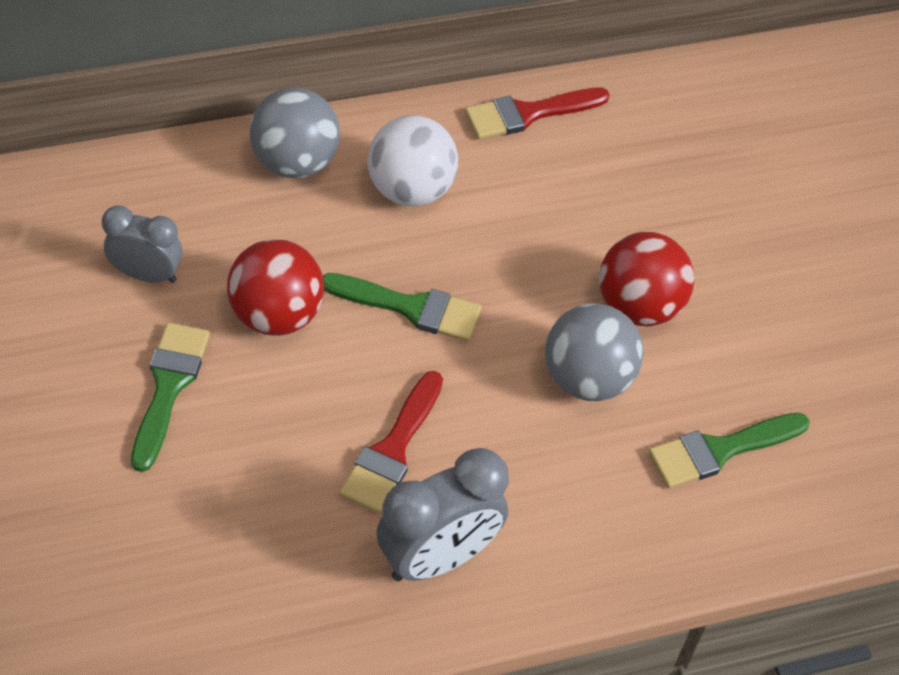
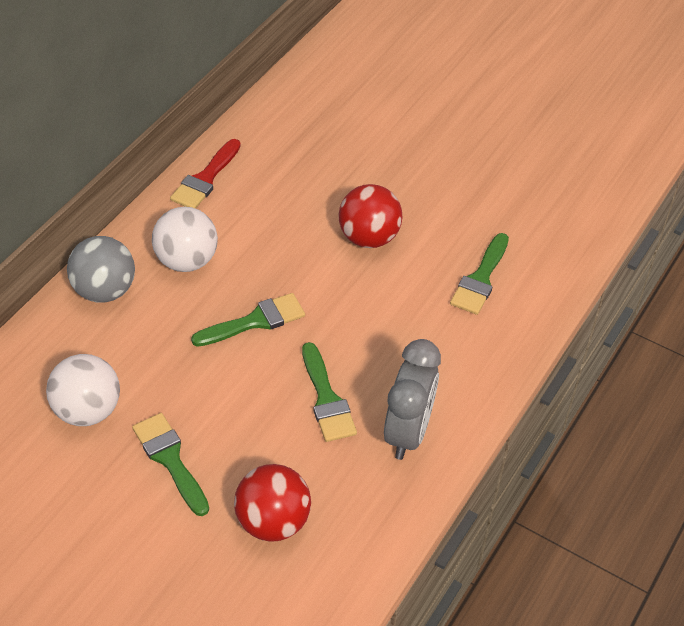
camera: 40 degrees left, 5 degrees down
(147, 274) = (87, 411): grey clock -> white ball
(277, 315) = (187, 378): red ball -> red ball (273, 522)
(392, 450) = (326, 399): red brush -> green brush
(587, 378) = (383, 291): grey ball -> none

